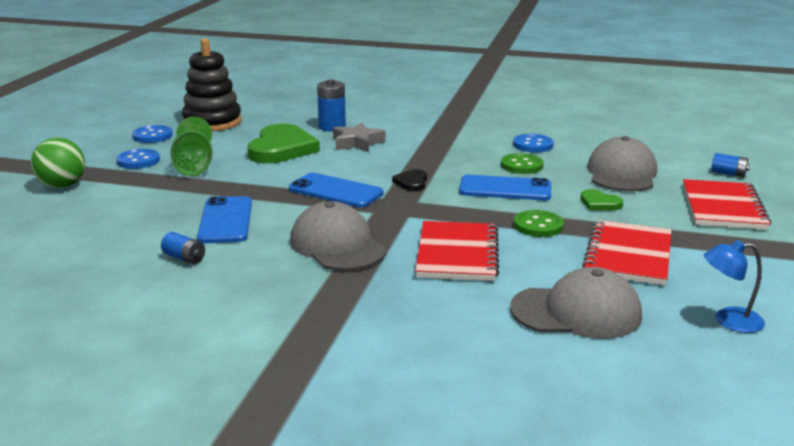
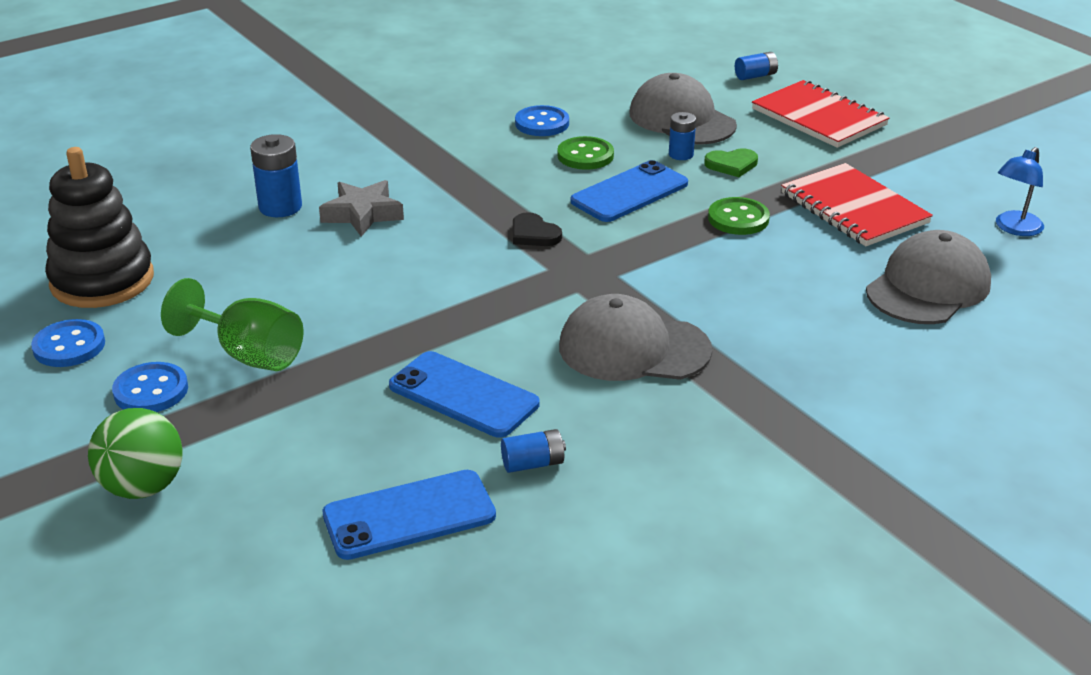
camera: 50 degrees left, 10 degrees up
(281, 149) = (294, 269): green heart -> none
(335, 191) = (487, 289): blue phone -> blue phone (409, 515)
(457, 254) = (743, 289): red notebook -> none
(579, 187) = (681, 154): none -> blue battery

